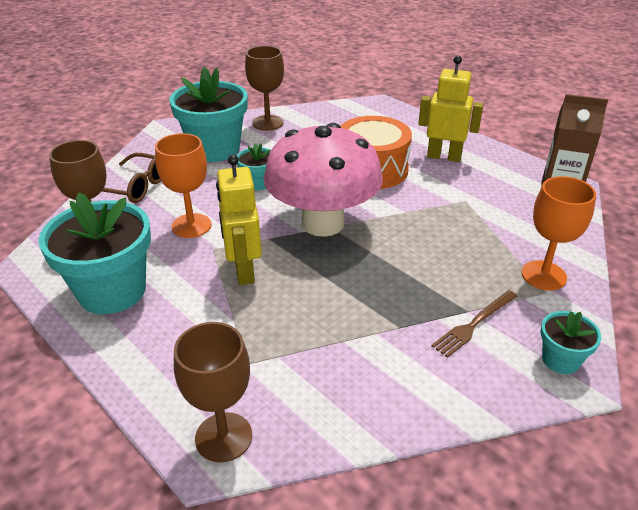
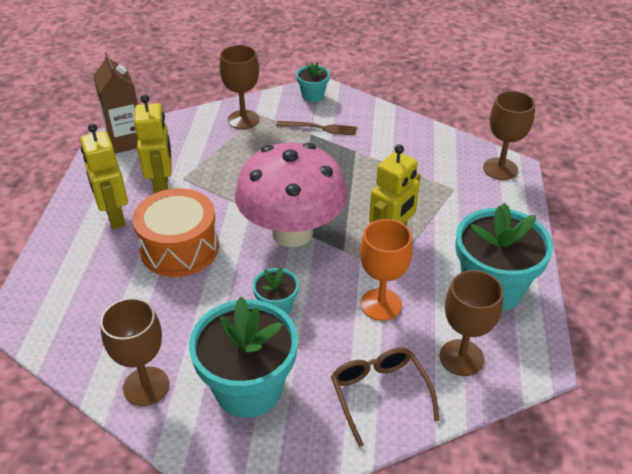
camera: 130 degrees left, 5 degrees up
(463, 187) = (162, 186): none -> yellow robot
(543, 275) = (243, 119): orange goblet -> brown goblet

